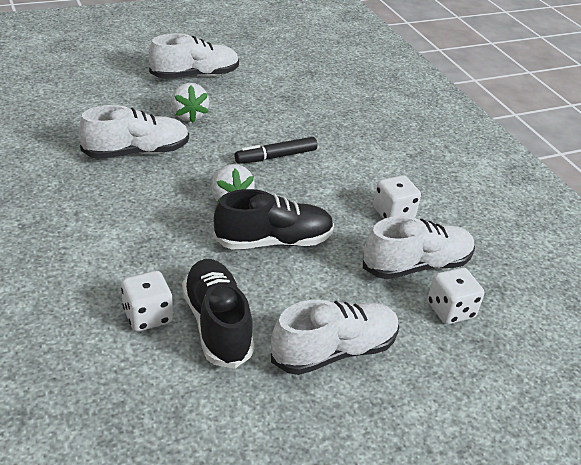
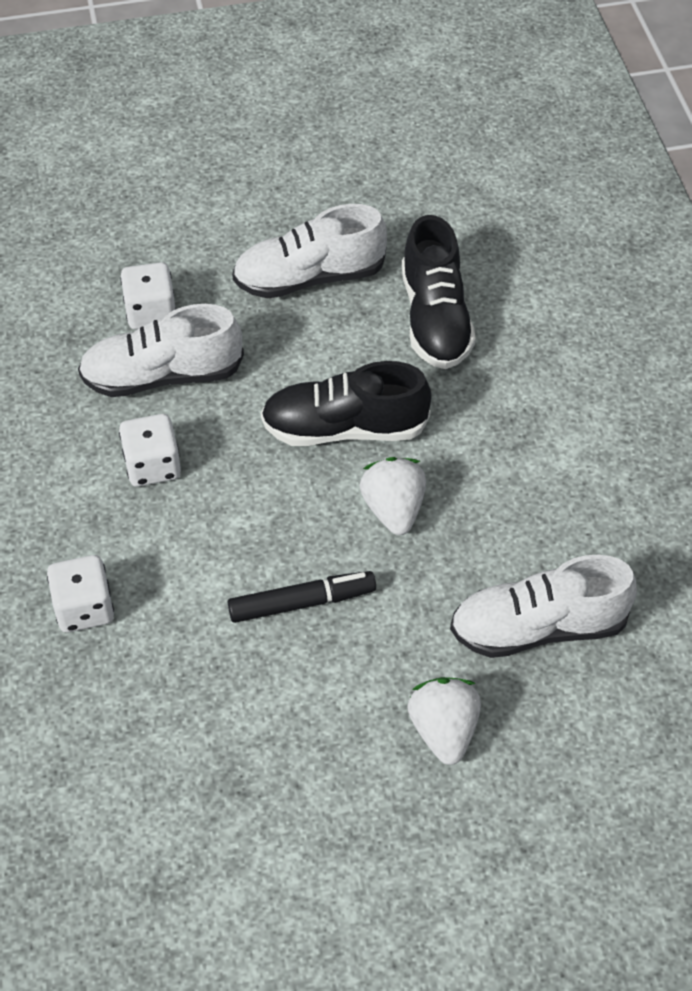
camera: 165 degrees left, 15 degrees up
(147, 316) = (514, 335): white dice -> white dice (84, 608)
(195, 75) = (421, 880): white shoe -> none

